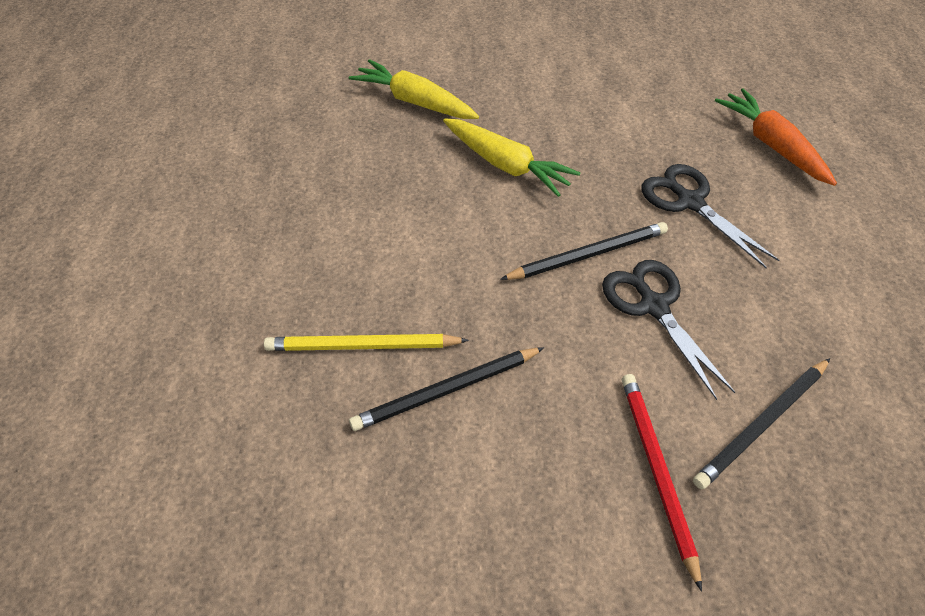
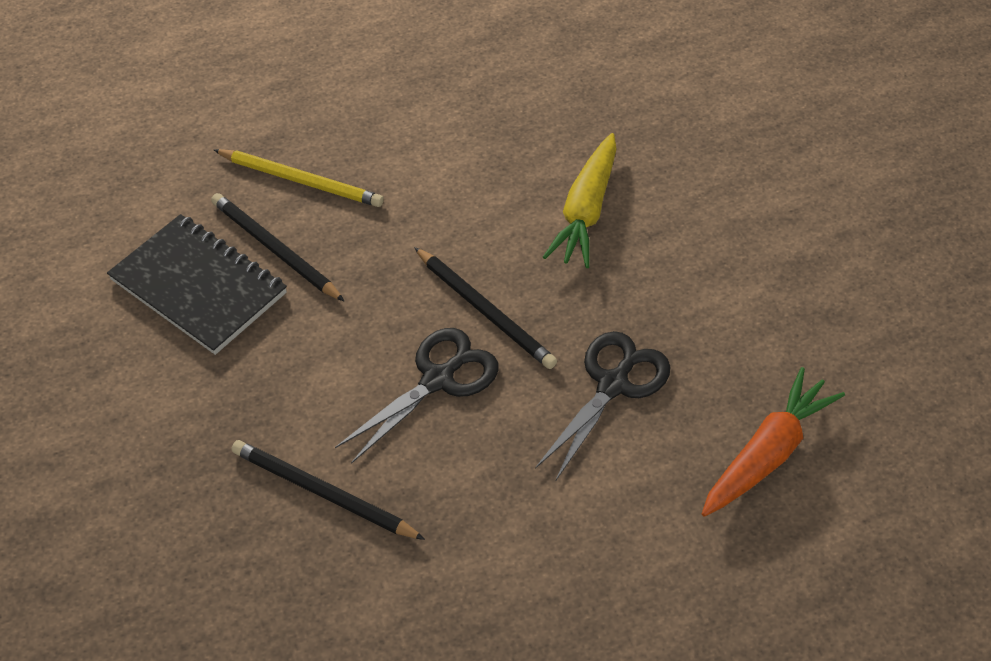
camera: 70 degrees right, 0 degrees up
(363, 346) = (300, 180): yellow pencil -> yellow pencil turned 135 degrees clockwise
(414, 101) = (646, 108): yellow carrot -> none
(466, 473) = (198, 287): none -> black notebook
(657, 472) = (242, 418): red pencil -> none

